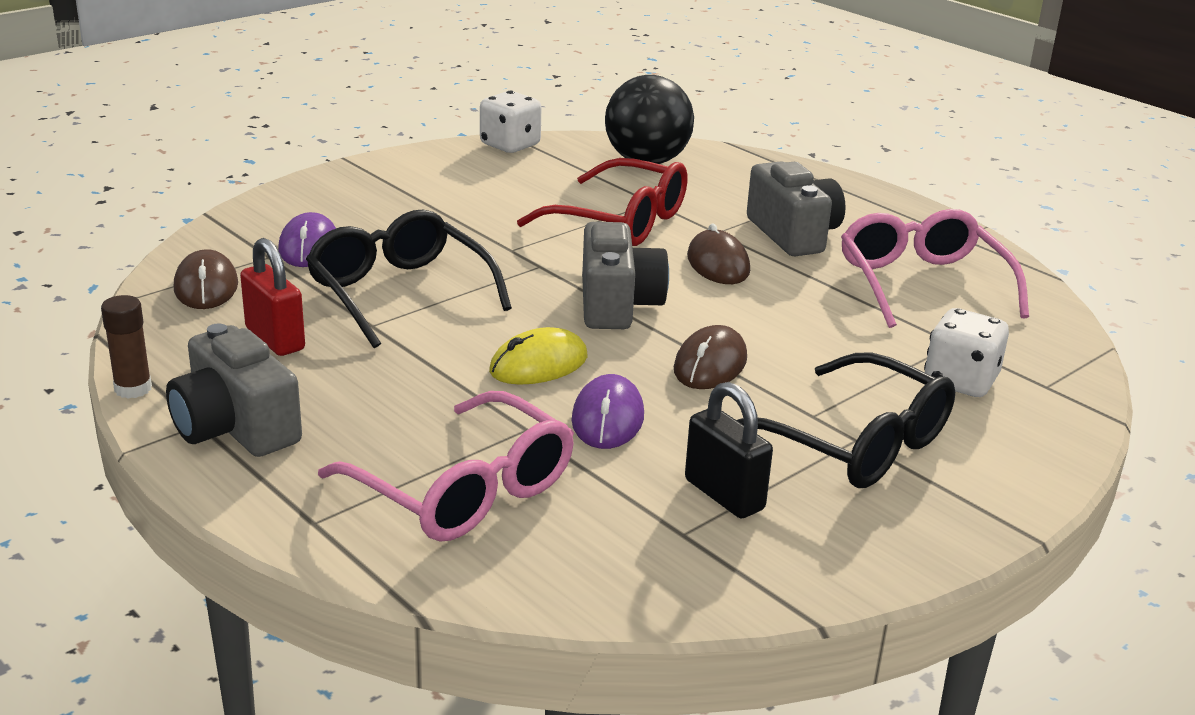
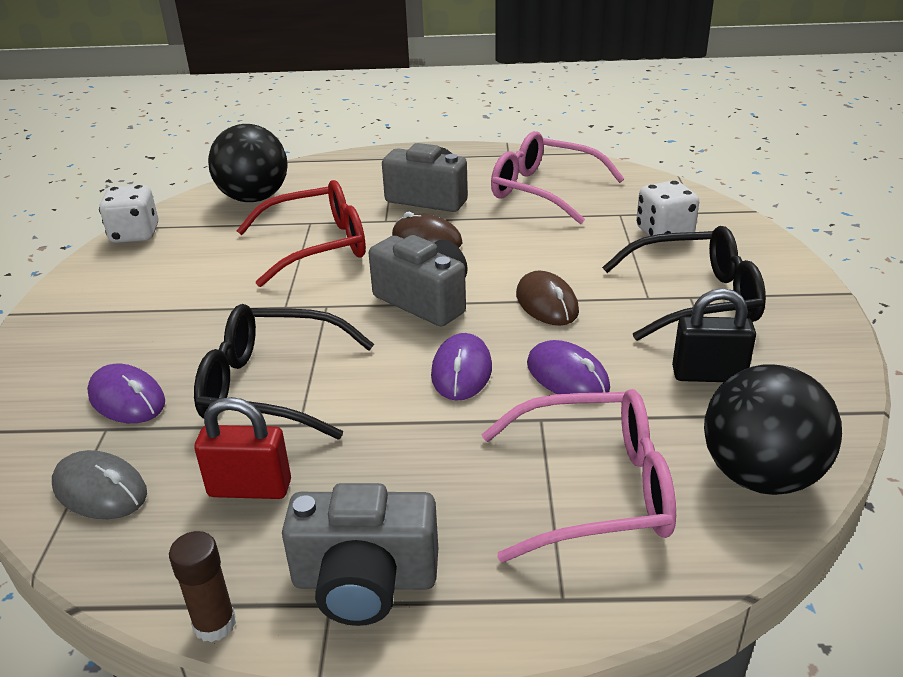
camera: 45 degrees left, 5 degrees up
(206, 286) = (100, 490): brown mouse -> grey mouse
(538, 364) = (461, 371): yellow mouse -> purple mouse
(599, 574) = (760, 476): none -> black ball

